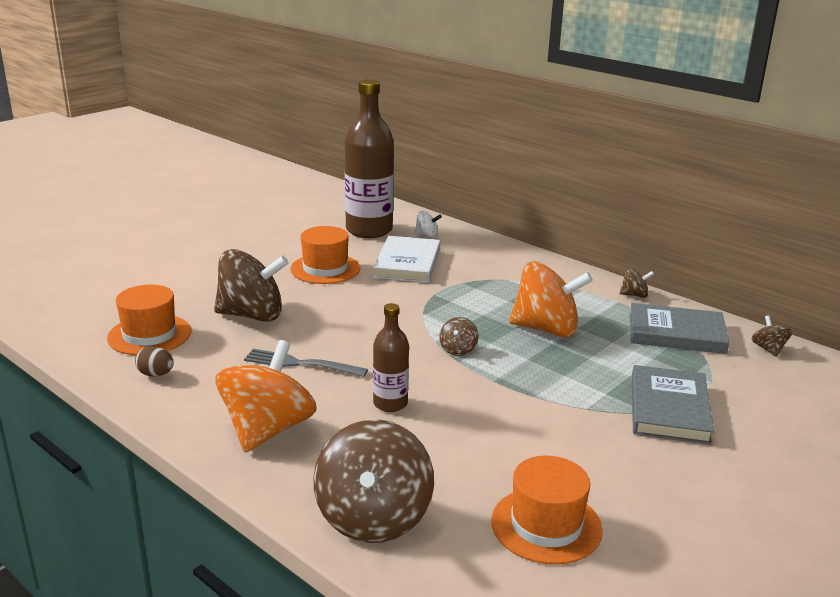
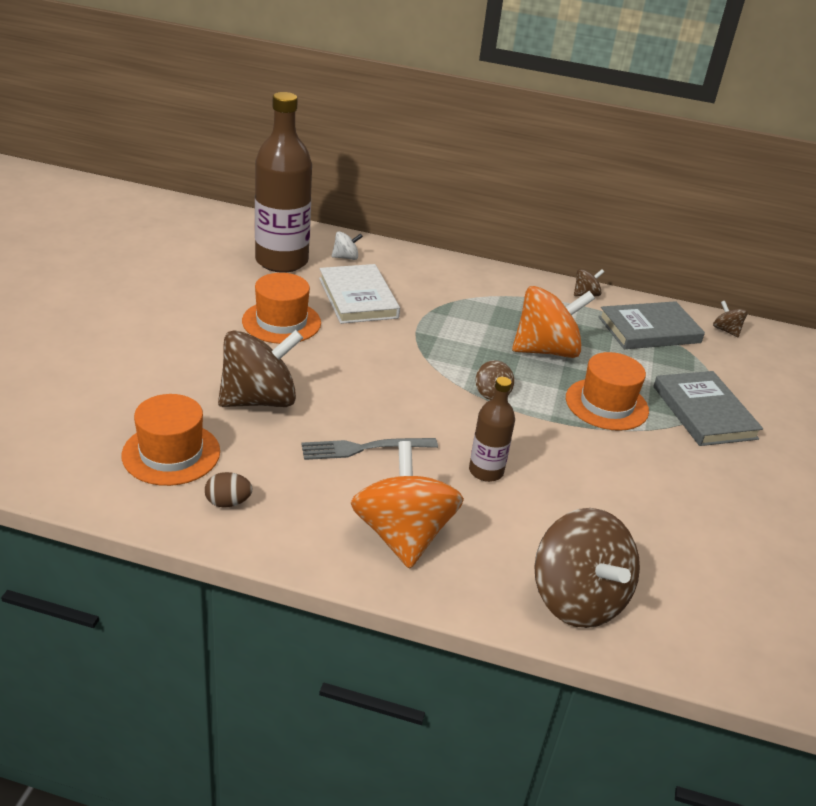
camera: 30 degrees left, 10 degrees up
(546, 525) = (709, 558): orange hat -> orange hat (606, 404)

